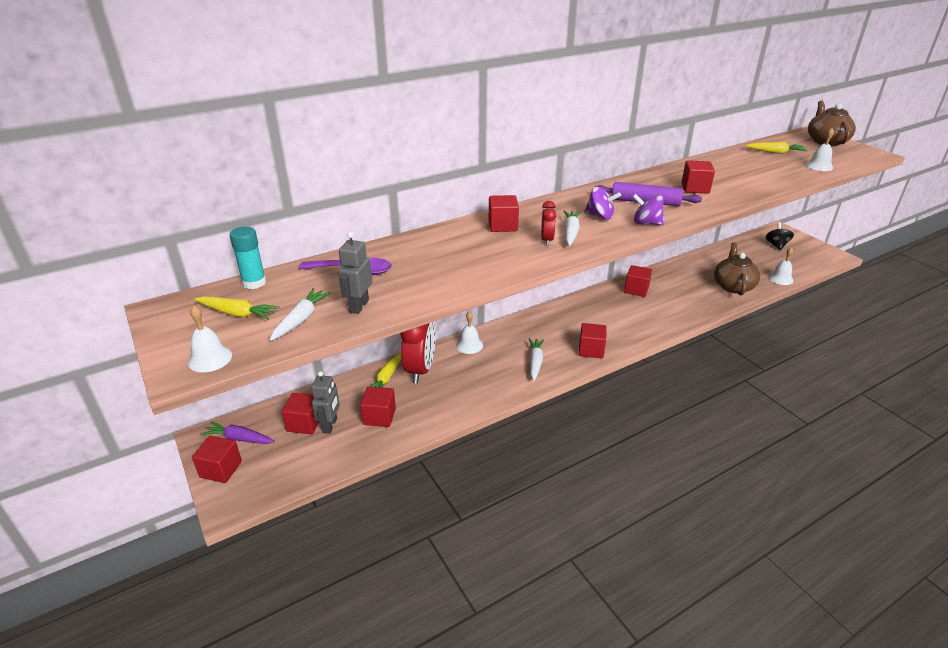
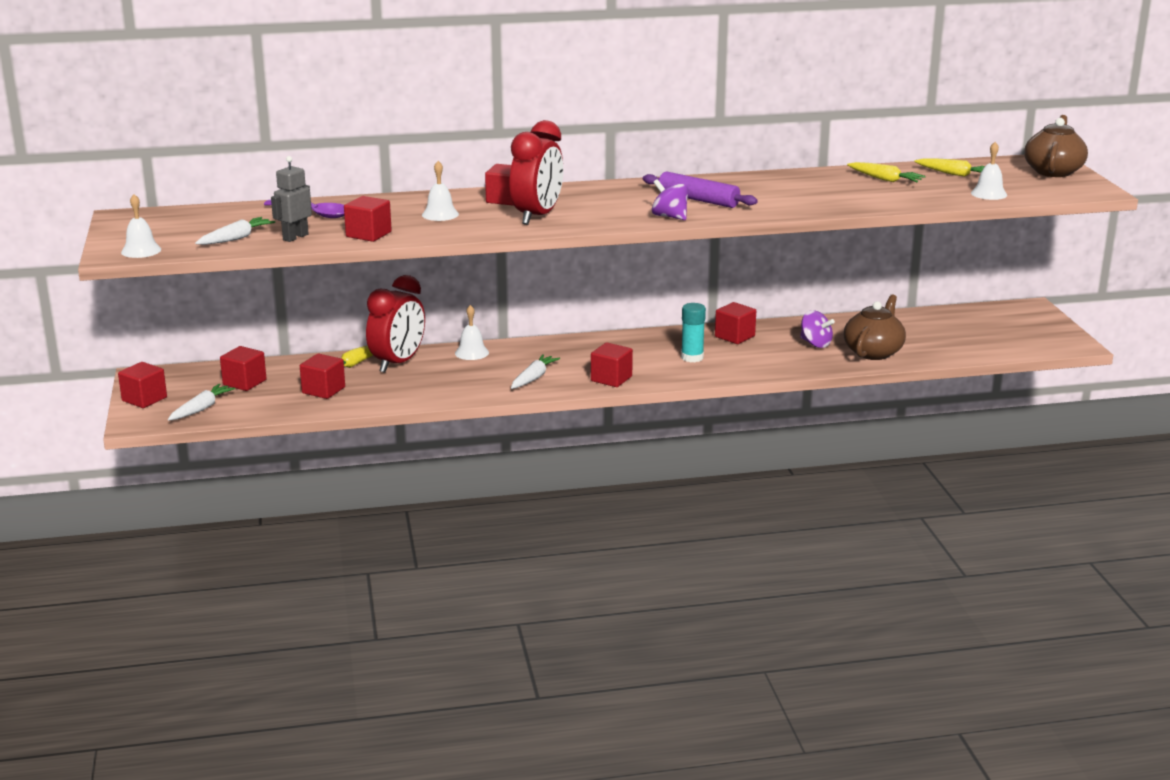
camera: 20 degrees right, 10 degrees down
(237, 314) = (185, 227): yellow carrot -> yellow carrot (885, 179)
(239, 438) = (175, 382): purple carrot -> none
(254, 283) = (216, 210): turquoise glue stick -> turquoise glue stick (692, 357)
(330, 425) = (269, 388): grey robot -> none
(547, 240) = (537, 216): red clock -> red clock, size x2.08
(571, 232) = (572, 214): white carrot -> white carrot (201, 409)
(600, 216) = (625, 205): purple spinning top -> purple spinning top (815, 344)
(695, 188) = (781, 195): red cube -> red cube (368, 234)
(776, 245) = (999, 322): black spinning top -> none
(780, 278) = (953, 355): white bell -> white bell (440, 214)

